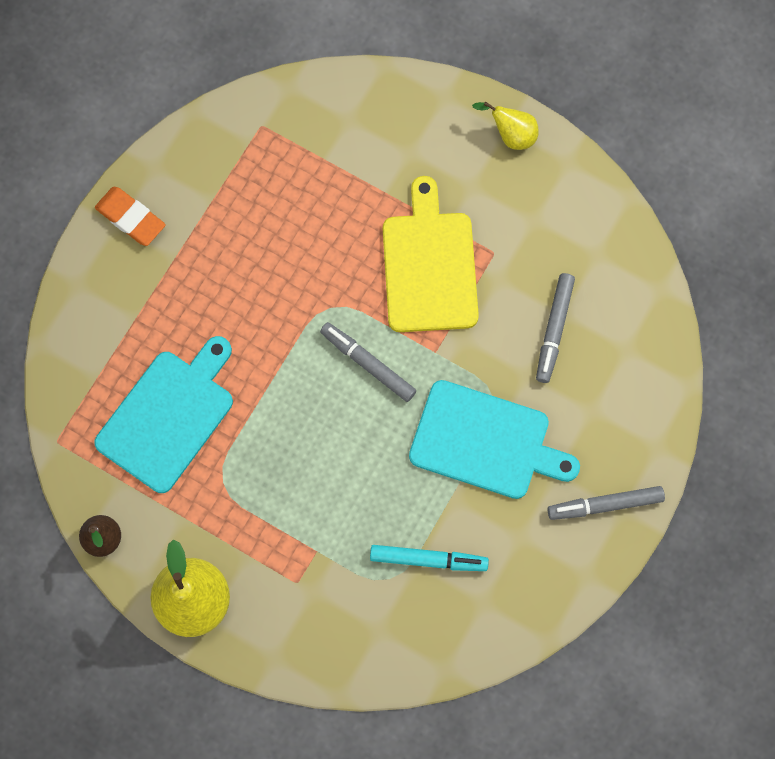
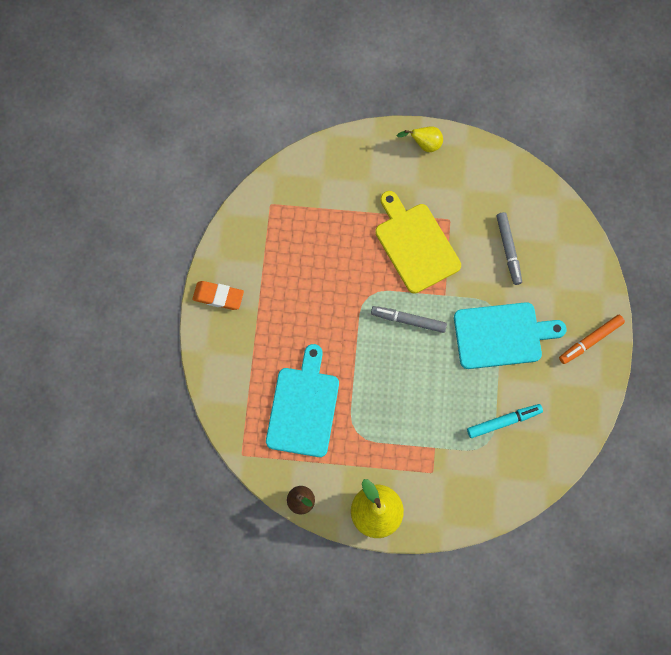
camera: 25 degrees left, 0 degrees up
(605, 504) = (590, 340): grey marker -> orange marker

